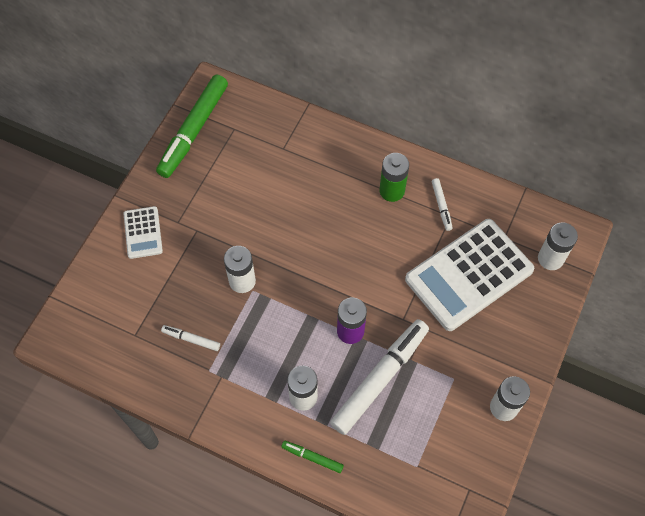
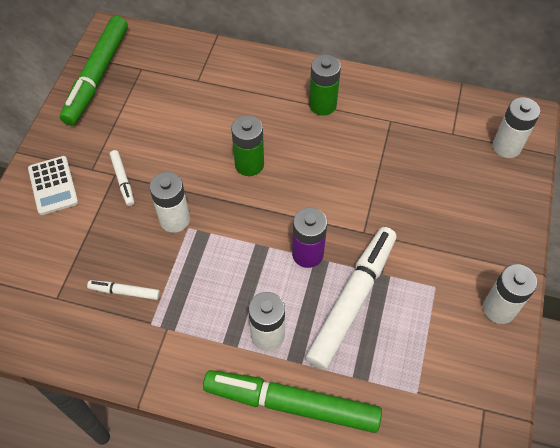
camera: 10 degrees left, 5 degrees down
(312, 457) = (291, 404): green marker -> green marker, size x2.24
(315, 239) = (249, 164): none -> green battery
(441, 206) = (378, 112): white marker -> white marker (123, 180)
(469, 275) = (424, 175): white calculator -> none

